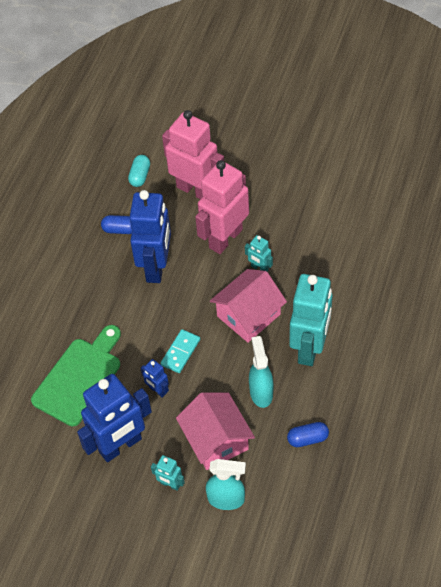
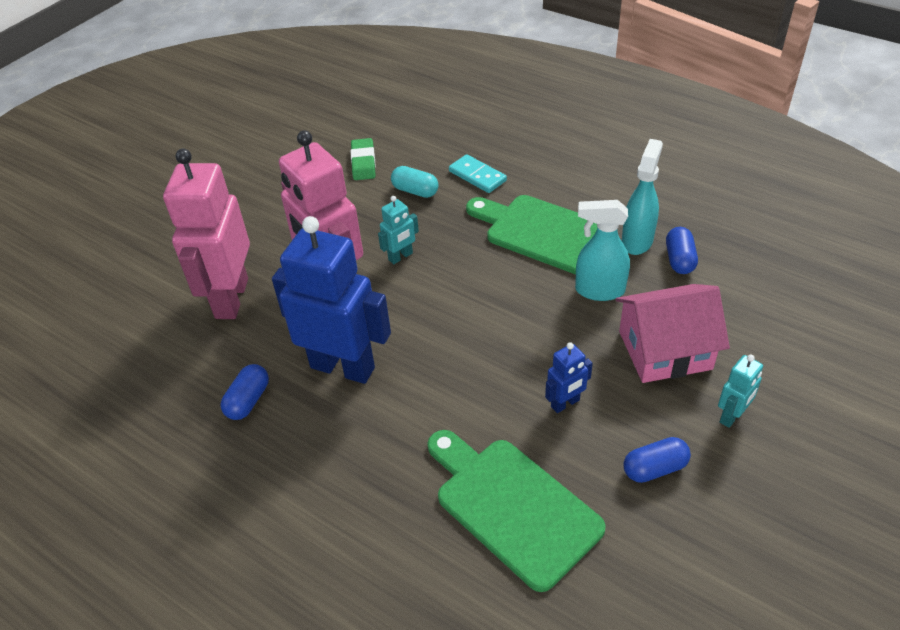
camera: 75 degrees left, 10 degrees down
(120, 445) = (654, 468): blue robot -> blue capsule
(140, 176) = (161, 358): turquoise capsule -> turquoise capsule (415, 191)
(180, 352) = (506, 364): turquoise domino -> turquoise domino (477, 176)
(195, 190) = (231, 298): pink robot -> pink robot turned 45 degrees counterclockwise
(226, 499) = (762, 356): turquoise spray bottle -> turquoise spray bottle (637, 240)
(248, 315) = (472, 281): pink house -> none
(310, 348) = (544, 233): turquoise robot -> green cutting board
(352, 215) = (363, 162): none -> green eraser

